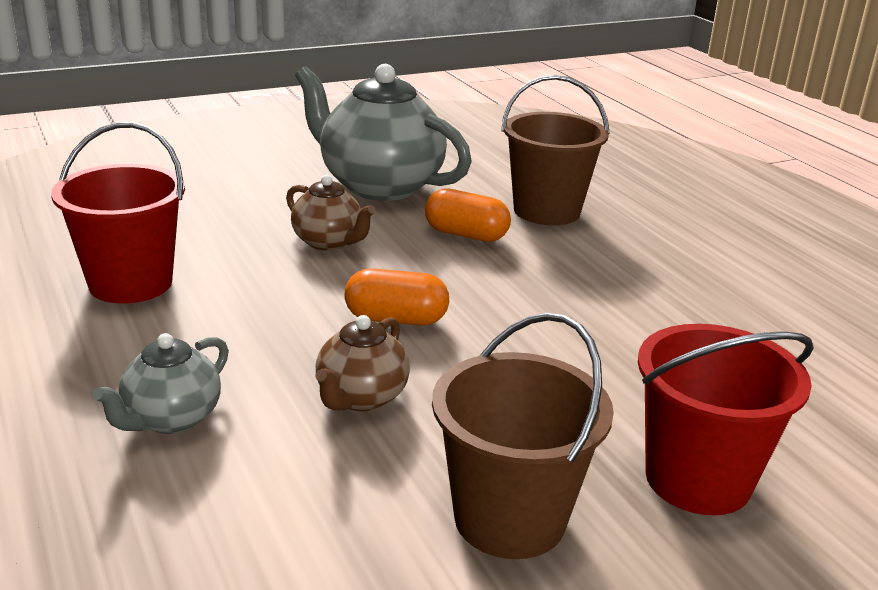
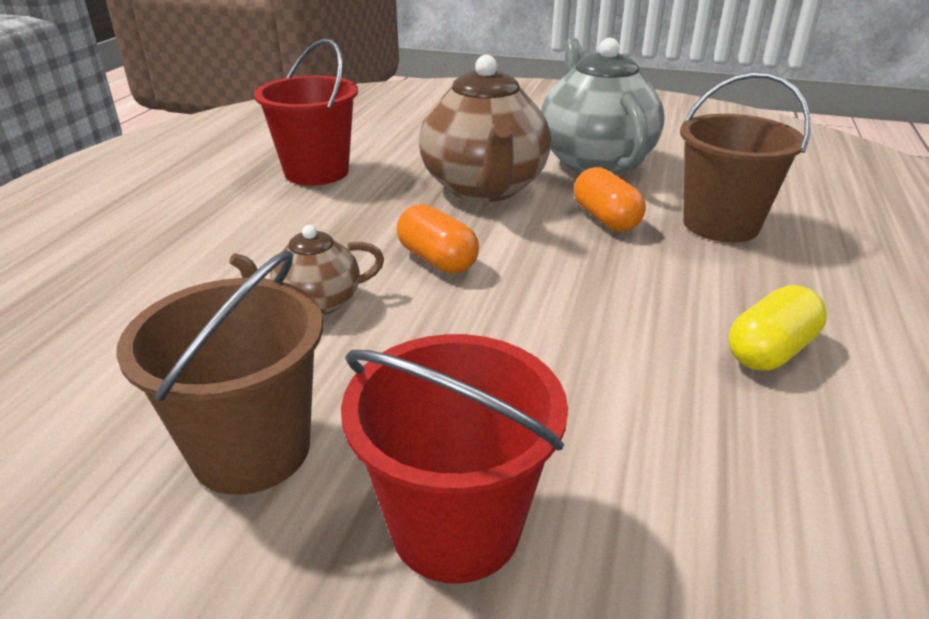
camera: 45 degrees right, 5 degrees up
(171, 419) = (194, 261): grey teapot -> none
(328, 242) = (484, 188): brown teapot -> brown teapot, size x1.97
(692, 289) = (770, 351): none -> yellow capsule

